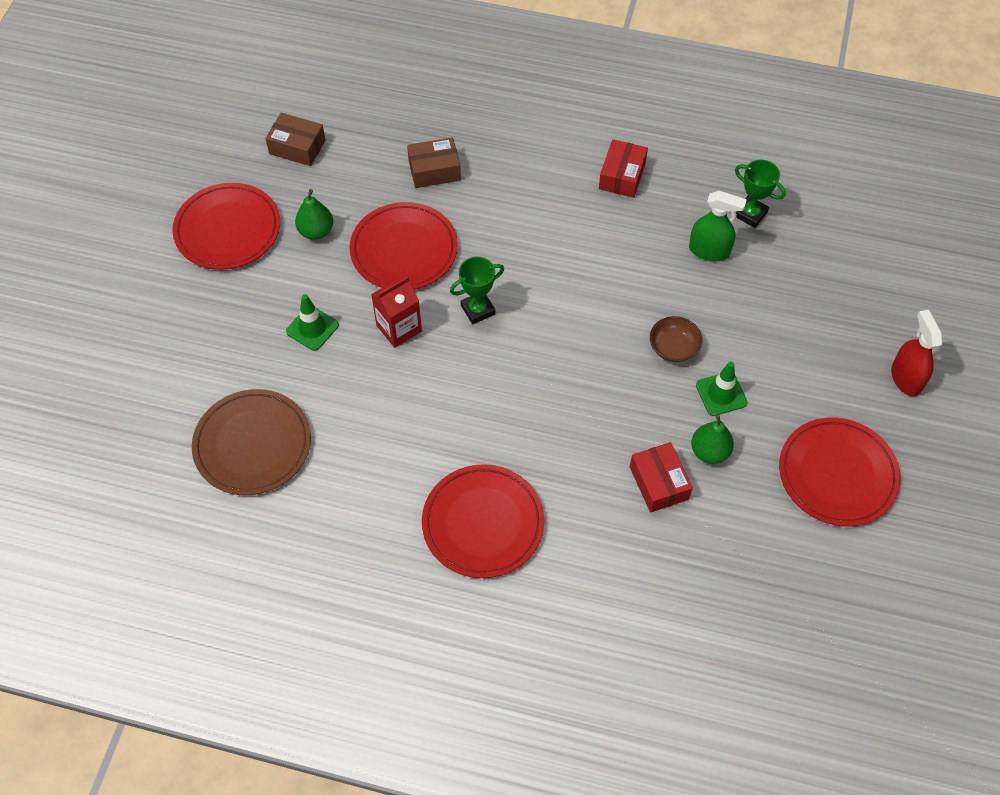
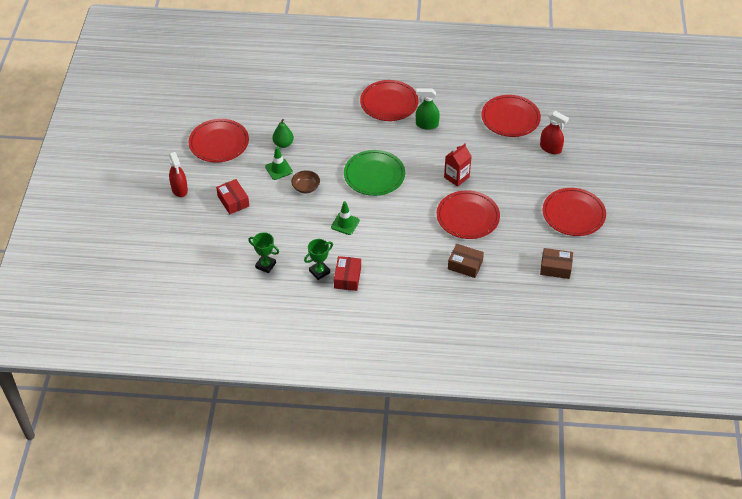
camera: 170 degrees right, 10 degrees down
(207, 363) = (550, 148): none -> red spray bottle
(252, 444) = (510, 118): brown plate -> red plate
(312, 328) = (503, 171): green traffic cone -> green traffic cone (345, 224)
(316, 231) = (522, 220): green pear -> none
(434, 170) = (465, 265): brown box -> brown box turned 45 degrees clockwise
(478, 310) = (416, 192): green trophy -> green trophy (319, 272)
(546, 355) = (374, 175): none -> green plate
(659, 483) = (307, 128): red box -> red box (233, 201)
(709, 251) = (289, 240): green spray bottle -> green spray bottle (426, 124)

